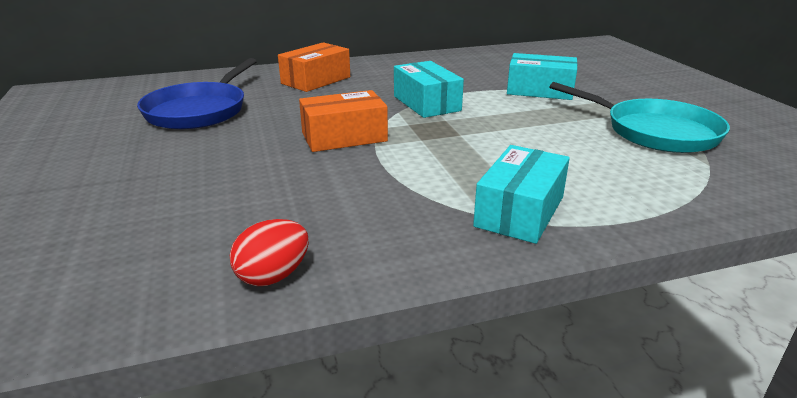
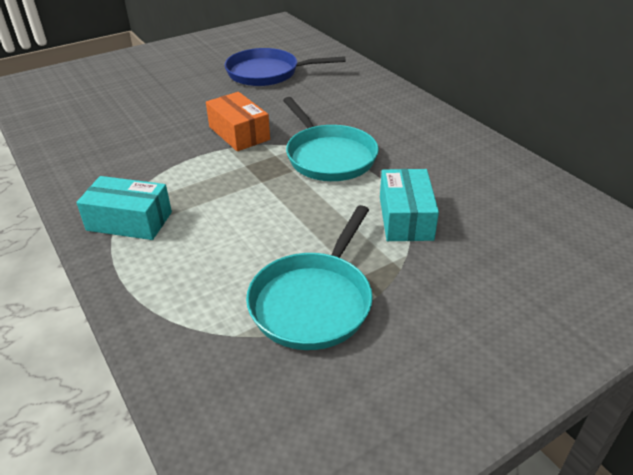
camera: 75 degrees right, 10 degrees up
(273, 276) = (58, 148): red egg -> none
(316, 80) = (357, 97): orange box -> none
(426, 103) = (328, 156): turquoise box -> turquoise pan

